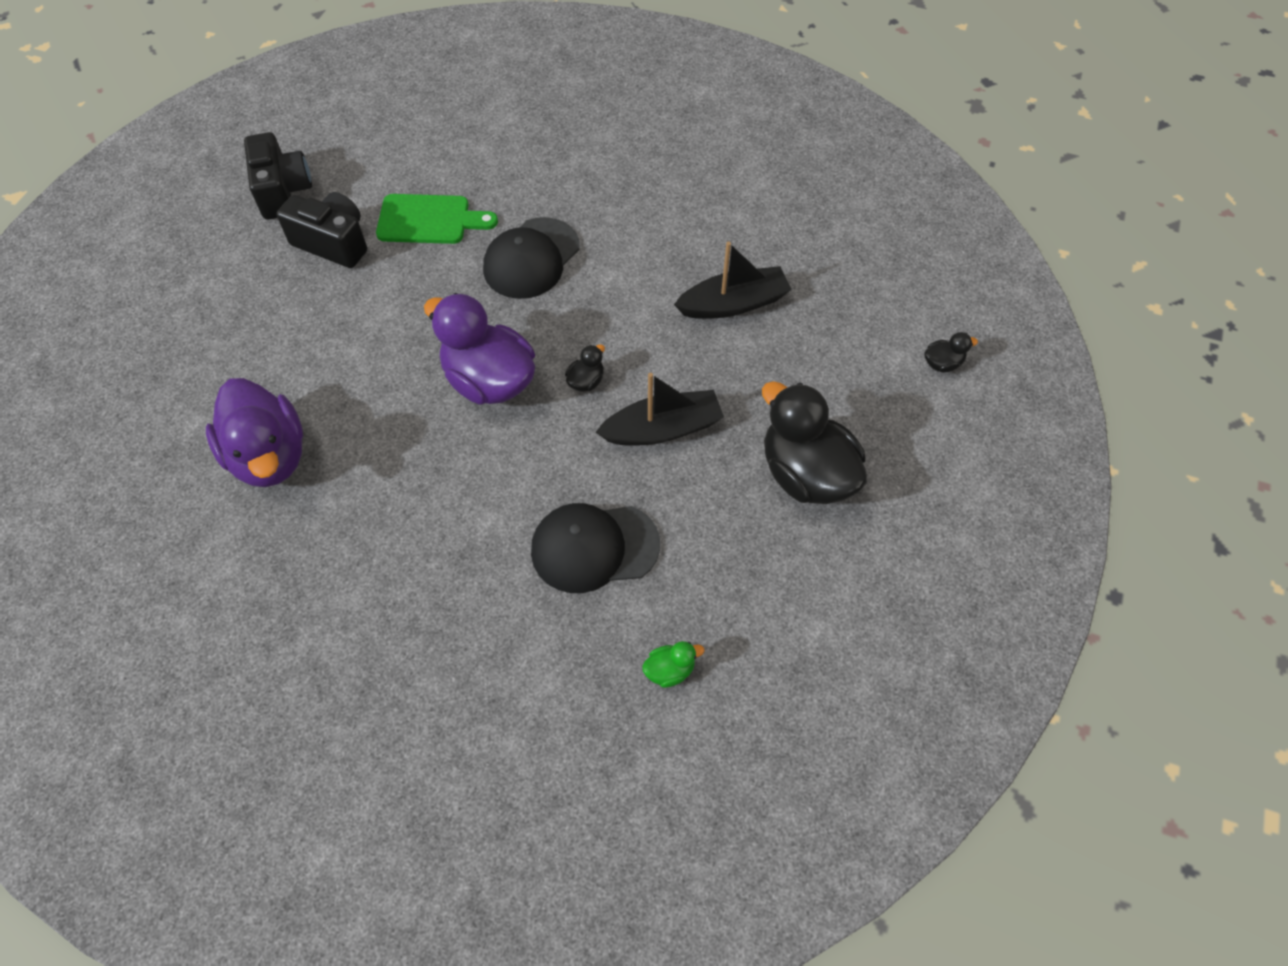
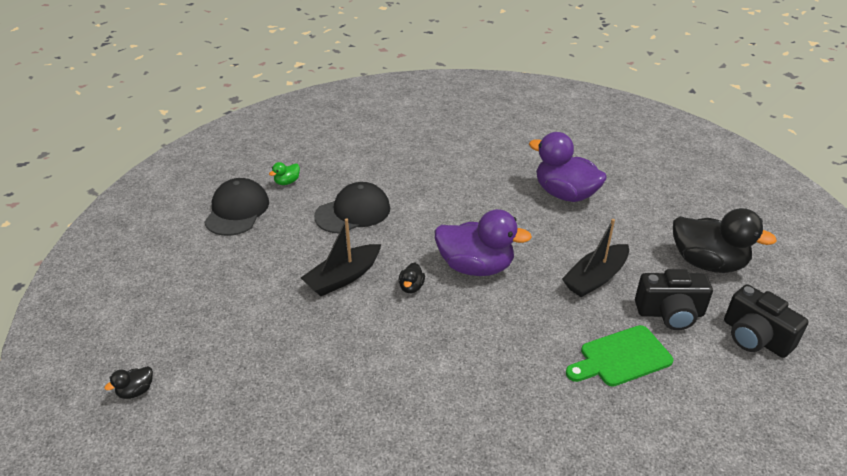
camera: 155 degrees right, 20 degrees down
(531, 258) = (514, 356): black cap -> black cap (237, 211)
(733, 303) = (328, 379): black boat -> black boat (595, 278)
(806, 474) = (235, 283): black duck -> black duck (707, 263)

